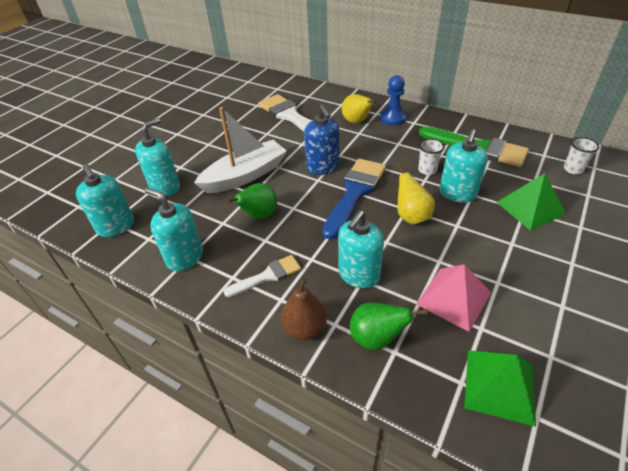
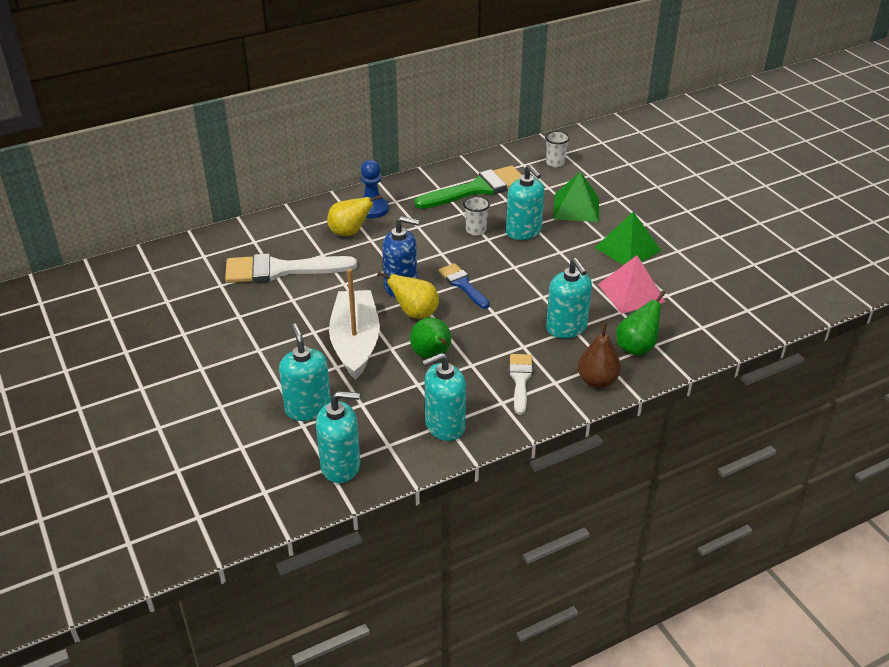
camera: 60 degrees left, 5 degrees down
(355, 193) = (463, 285): blue brush -> blue brush, size x0.57
(411, 216) = (526, 269): yellow pear -> yellow pear (415, 313)
(499, 386) = (716, 312): green pyramid -> green pyramid (628, 249)

